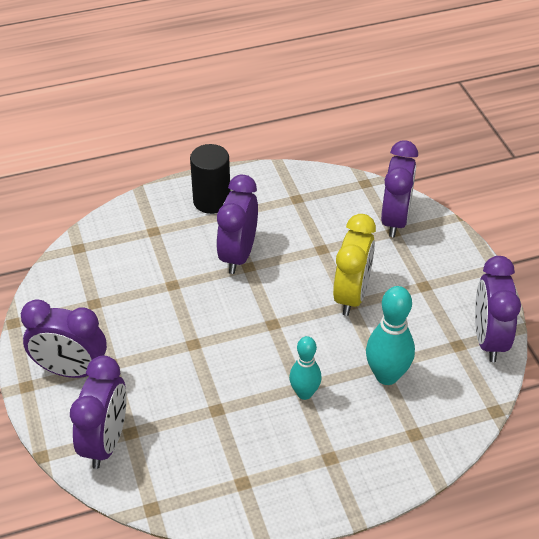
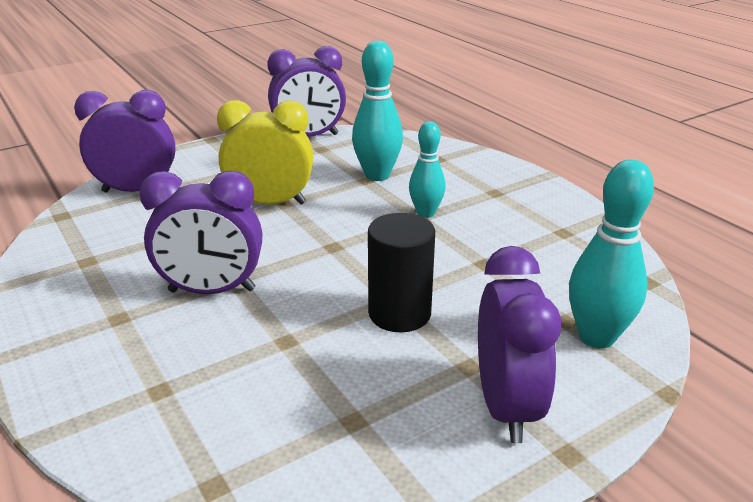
camera: 105 degrees left, 15 degrees down
(106, 442) = (596, 337): purple clock -> turquoise bowling pin
(212, 201) = (83, 337): black cylinder -> black cylinder (399, 313)

